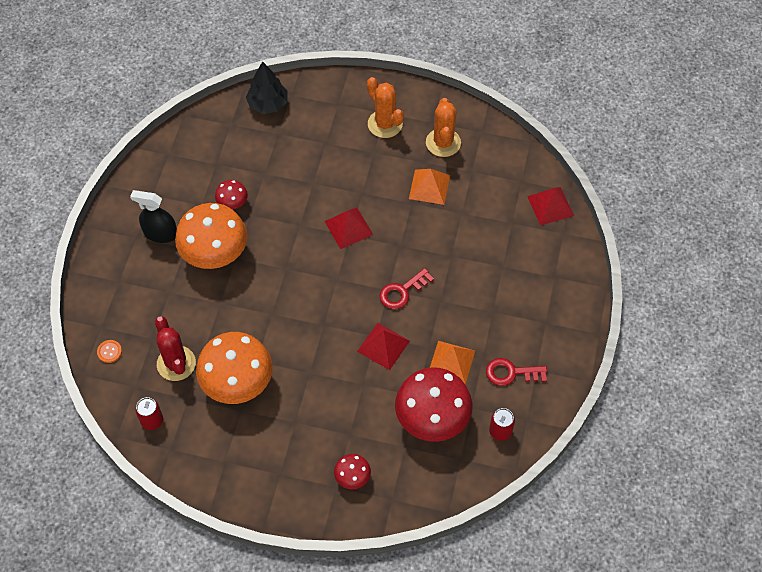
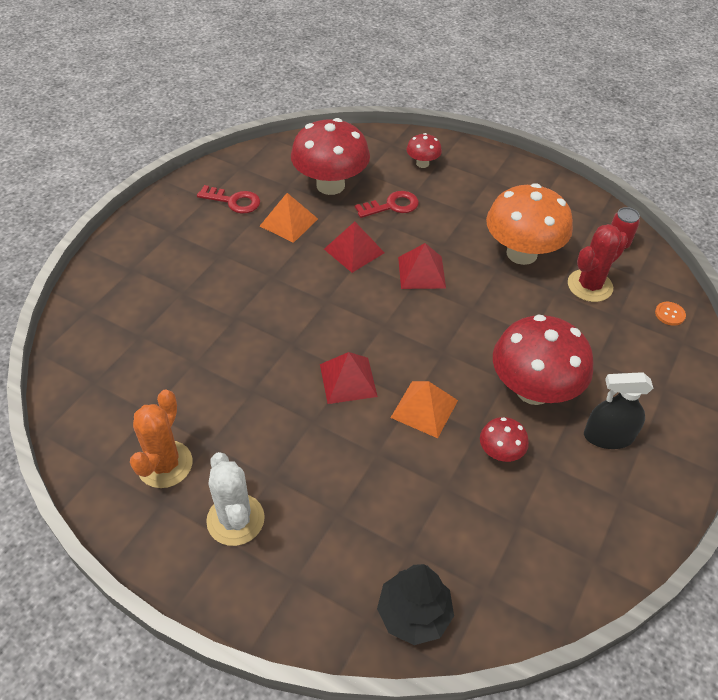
camera: 165 degrees left, 10 degrees down
(160, 233) = (608, 436): black spray bottle -> black spray bottle turned 150 degrees clockwise
(176, 363) = (589, 286): red cactus -> red cactus turned 60 degrees clockwise
(215, 255) = (533, 390): orange mushroom -> red mushroom
(385, 124) = (235, 519): orange cactus -> white cactus
(402, 292) = (311, 294): red key -> red key (392, 206)
(429, 187) = (218, 406): orange pyramid -> orange pyramid (424, 409)
(500, 431) = (271, 164): red can -> none
(550, 206) = (80, 343): red pyramid -> red pyramid (421, 272)

